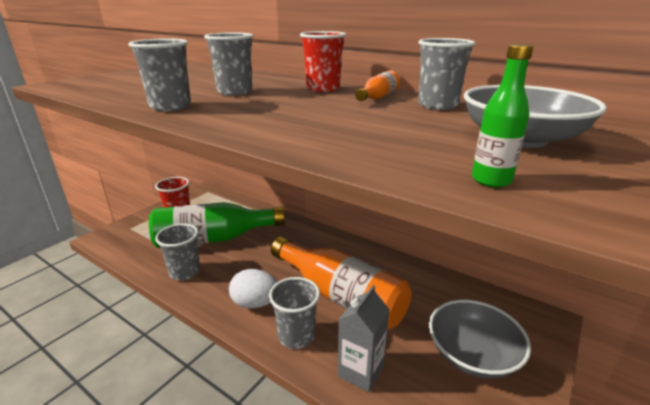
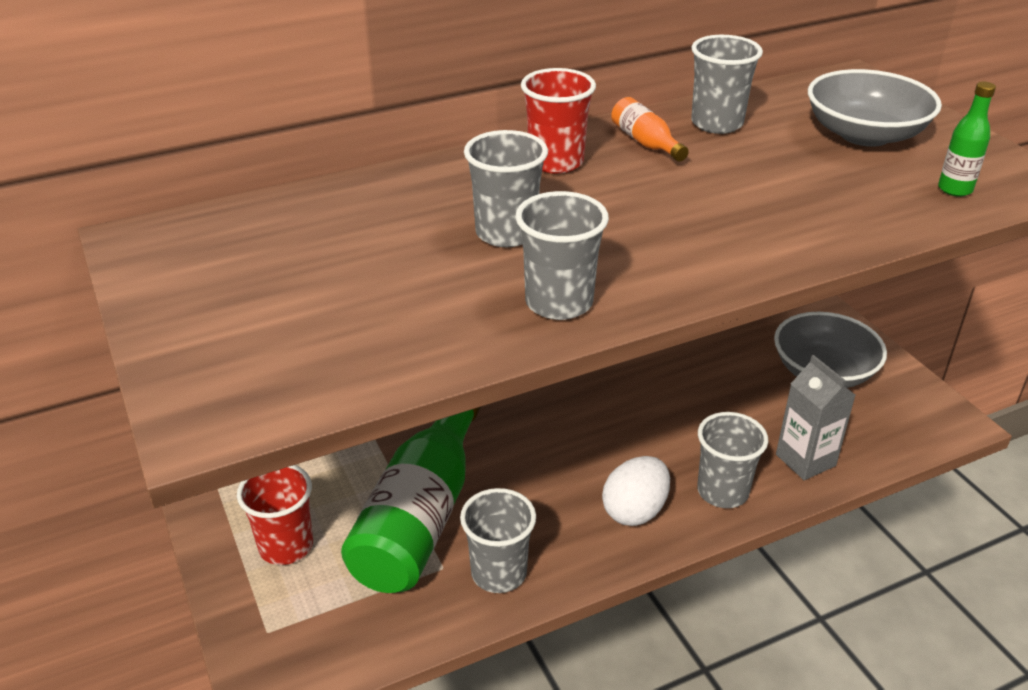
camera: 60 degrees left, 10 degrees up
(340, 296) = (672, 426): orange bottle -> none

